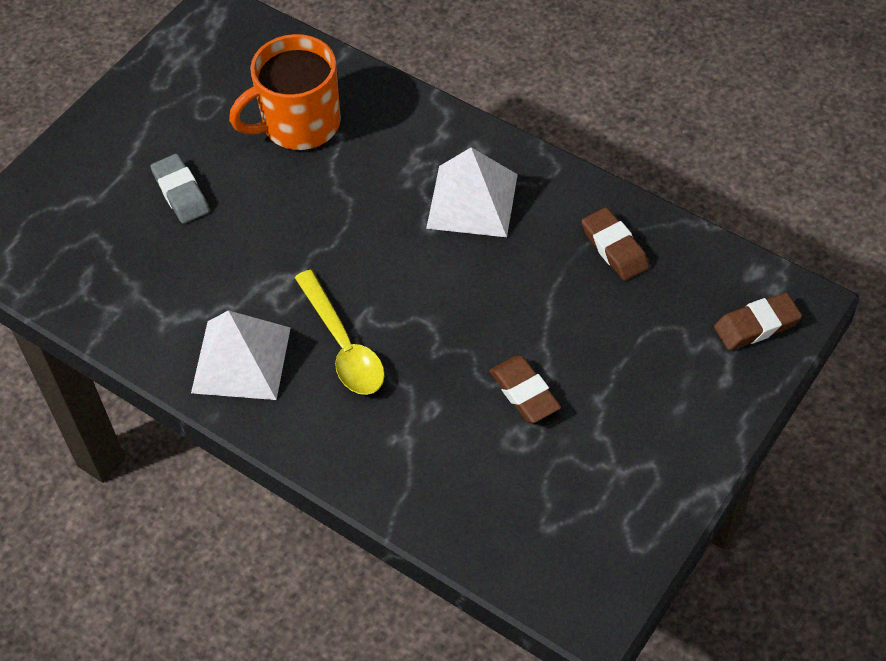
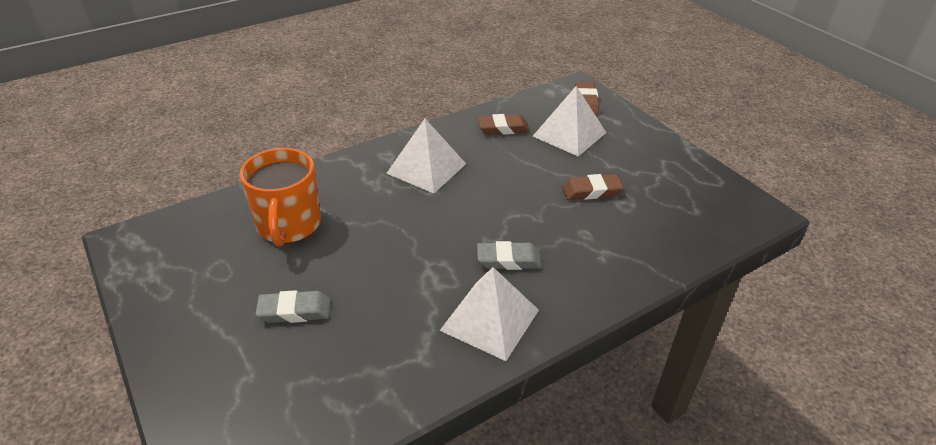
camera: 70 degrees left, 15 degrees down
(343, 345) = (508, 260): yellow spoon -> grey eraser
(649, 330) = (569, 134): none -> white pyramid

